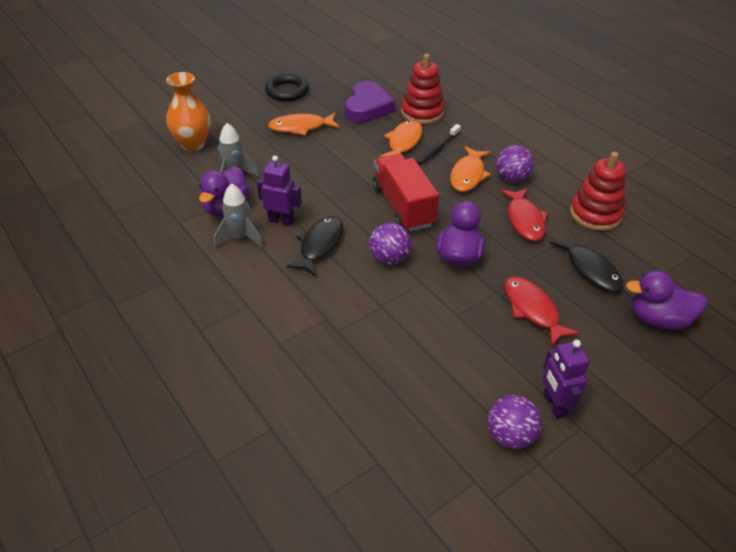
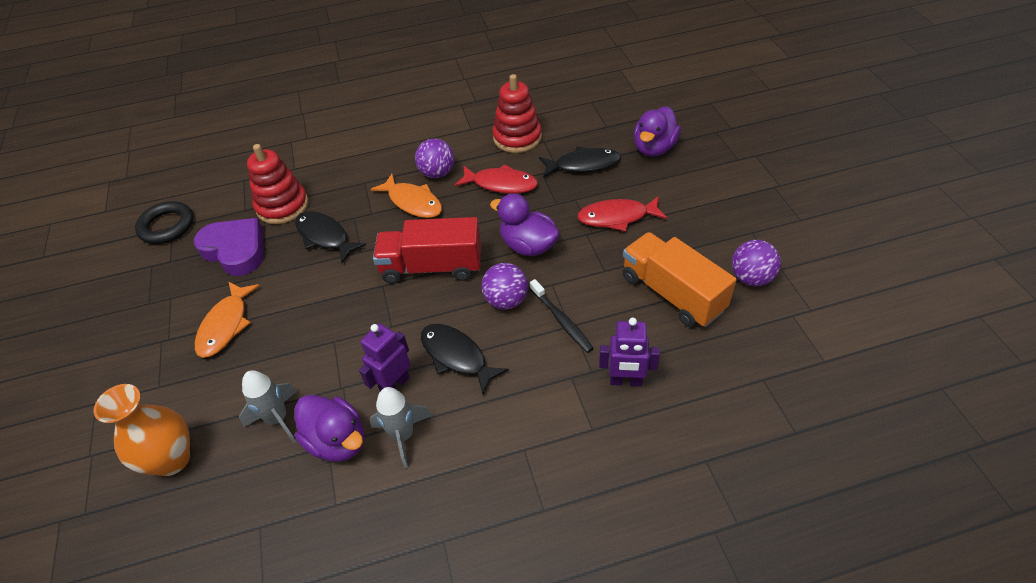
camera: 65 degrees left, 5 degrees up
(287, 91) = (133, 322): black ring -> black ring (167, 226)
(403, 142) = (325, 237): orange fish -> black fish
(437, 149) = (355, 212): black toothbrush -> black toothbrush (561, 320)
(454, 371) = (672, 293): none -> orange truck
(554, 405) = (725, 240): purple robot -> purple robot (626, 381)

